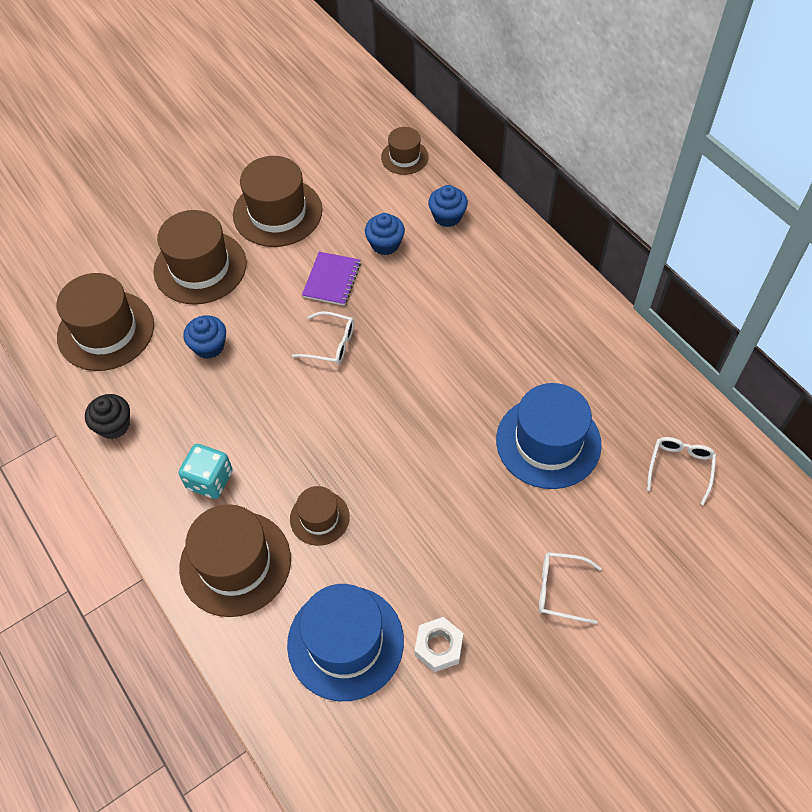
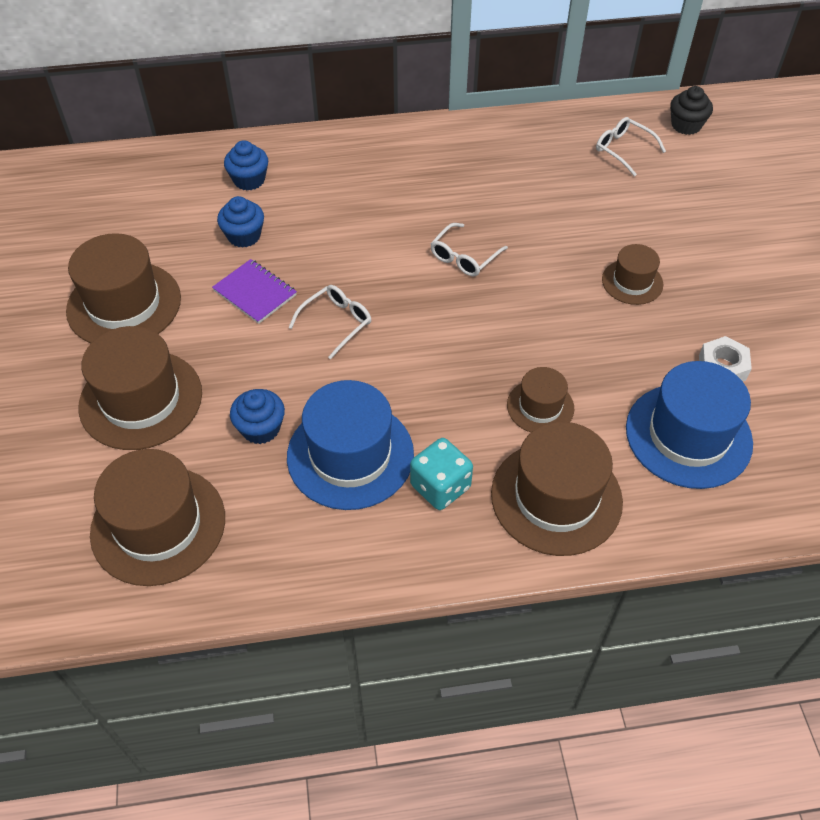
camera: 65 degrees left, 5 degrees down
(114, 425) = (306, 559): black cupcake -> black cupcake (686, 125)
(404, 157) = (145, 180): brown hat -> brown hat (632, 282)
(548, 442) = (552, 215): blue hat -> blue hat (350, 455)
(561, 590) = (702, 265): white glasses -> white glasses (464, 257)

